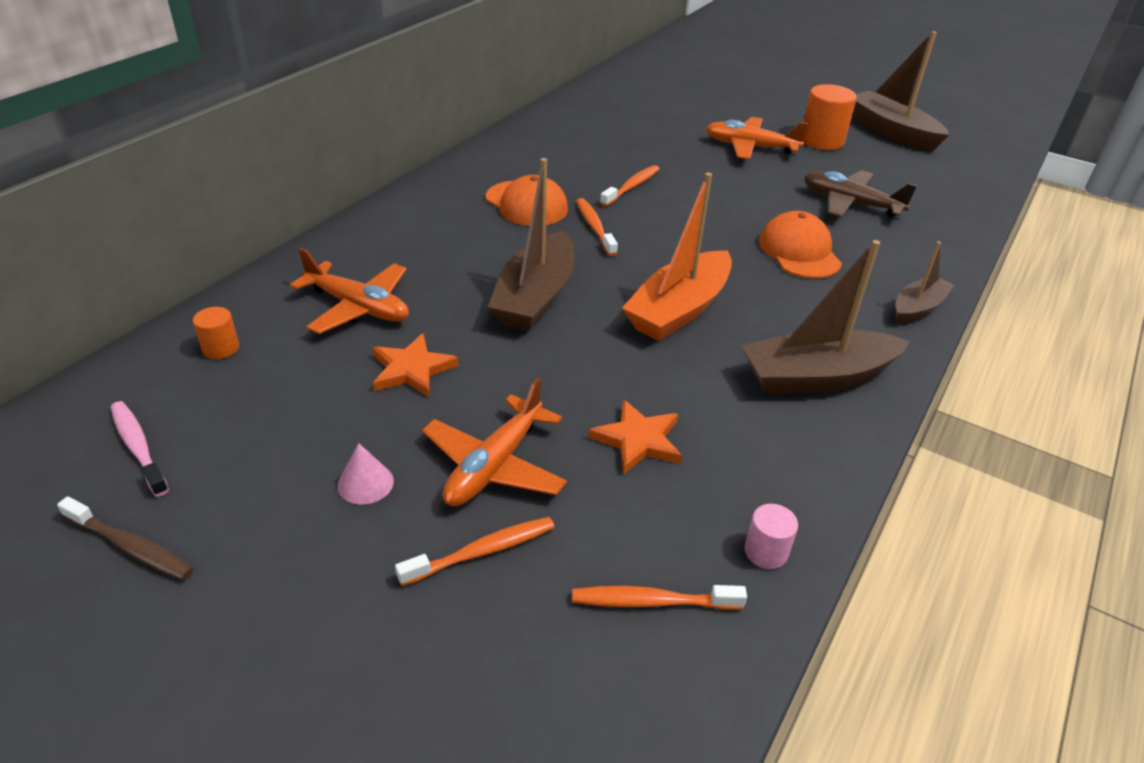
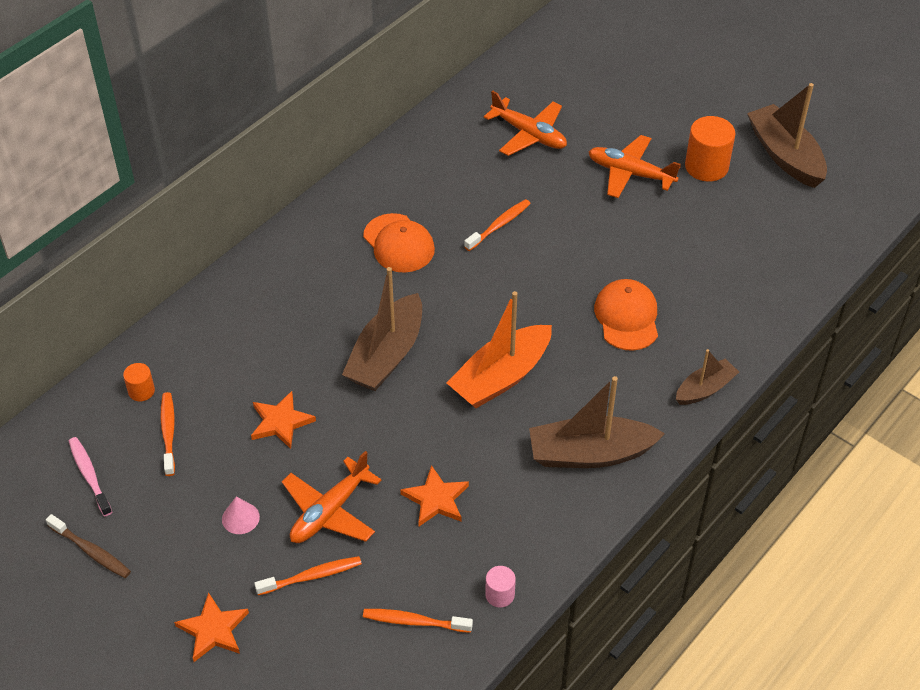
camera: 10 degrees right, 10 degrees up
(332, 646) = (213, 630): none -> orange star
(358, 307) = (245, 356): orange plane -> orange plane (529, 134)
(595, 227) = (453, 276): orange toothbrush -> orange toothbrush (168, 433)
(850, 203) = (698, 258): brown plane -> none

